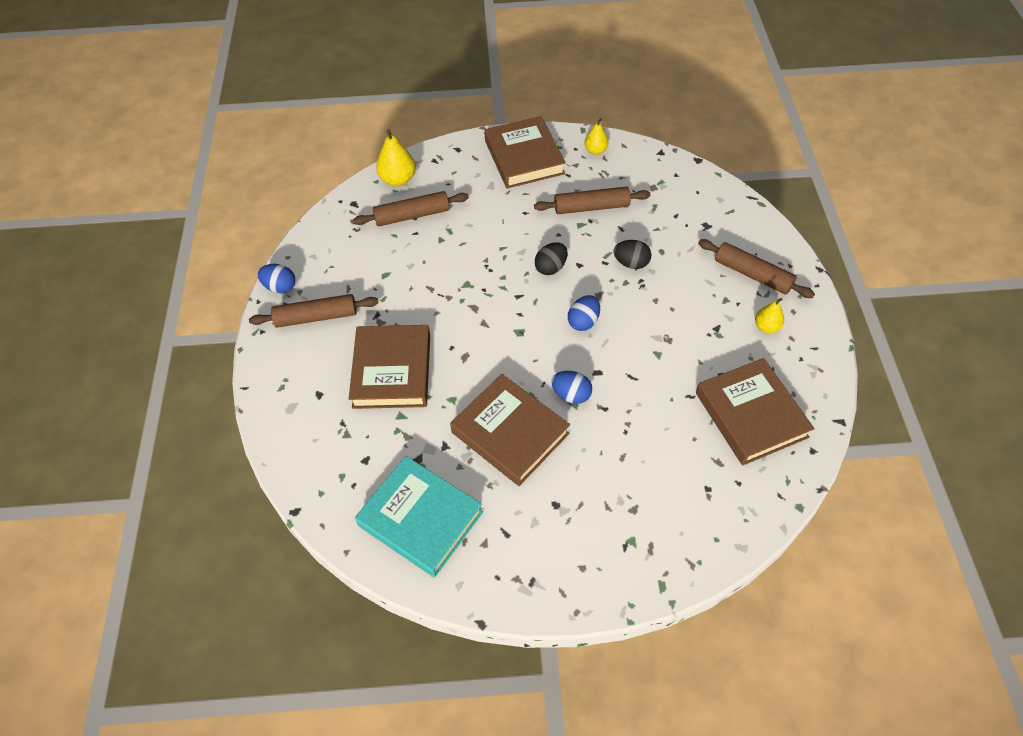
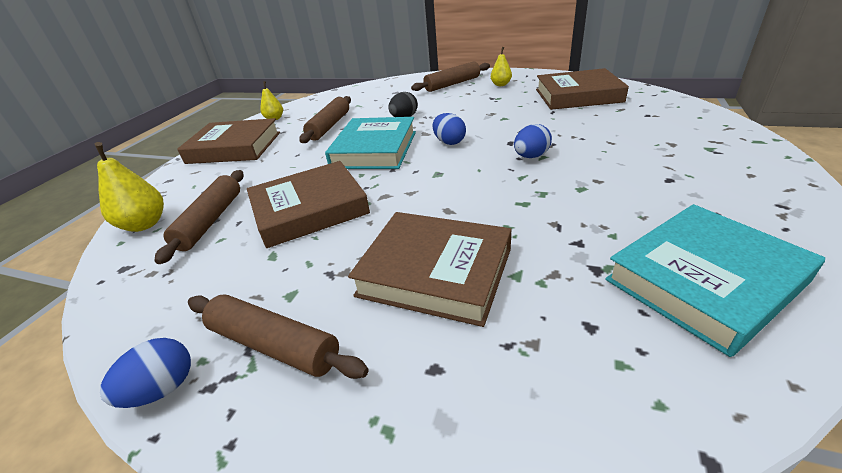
camera: 65 degrees left, 20 degrees down
(316, 317) = (274, 345): brown rolling pin -> brown rolling pin turned 75 degrees counterclockwise
(510, 433) = (569, 194): brown book -> brown book (309, 209)
(551, 267) = (374, 149): black egg -> turquoise book

